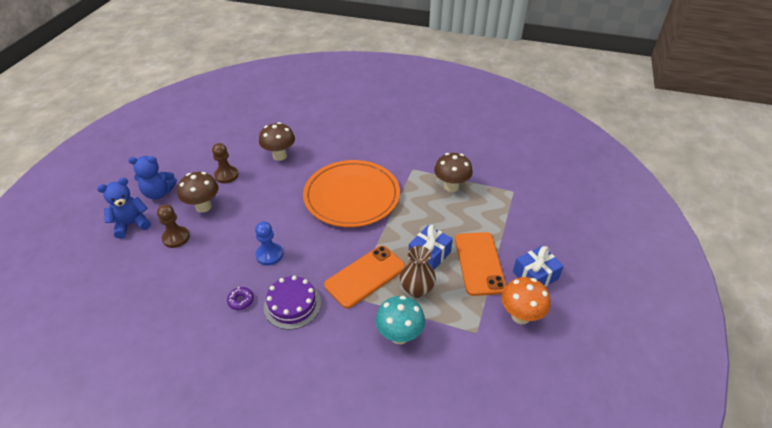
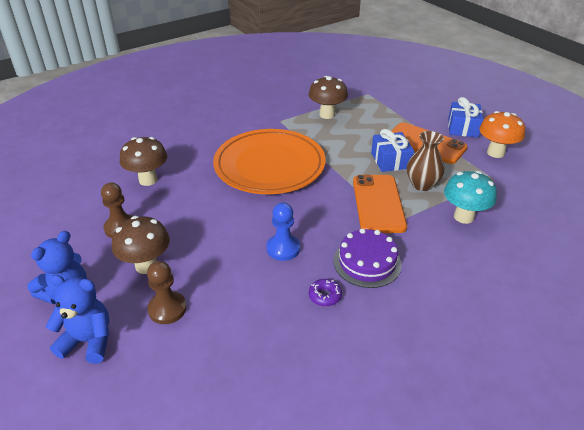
camera: 50 degrees left, 5 degrees down
(131, 224) = (88, 341): blue teddy bear -> blue teddy bear turned 90 degrees clockwise

